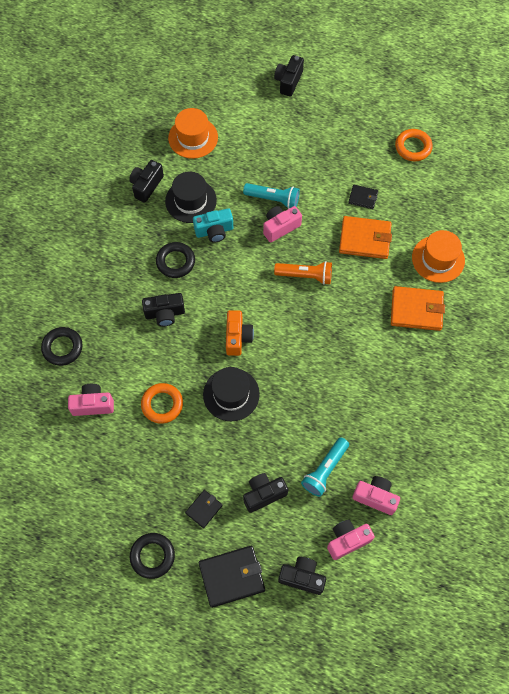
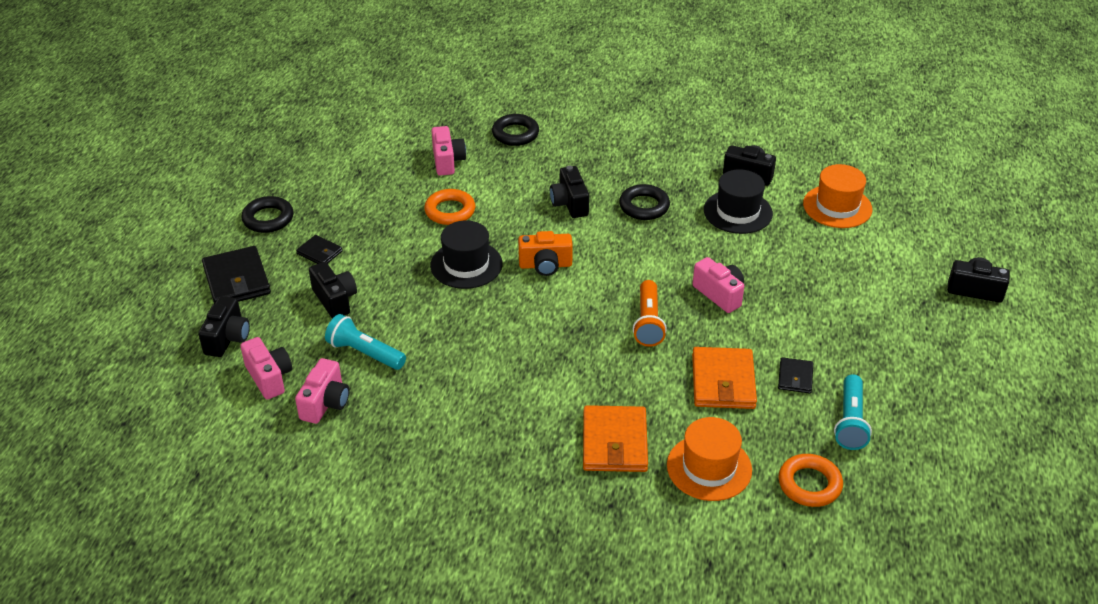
camera: 85 degrees right, 25 degrees down
(214, 231) = (697, 235): turquoise camera -> none
(273, 199) = (763, 285): turquoise flashlight -> turquoise flashlight (850, 421)
(413, 147) = (911, 434): orange ring -> orange ring (809, 484)

